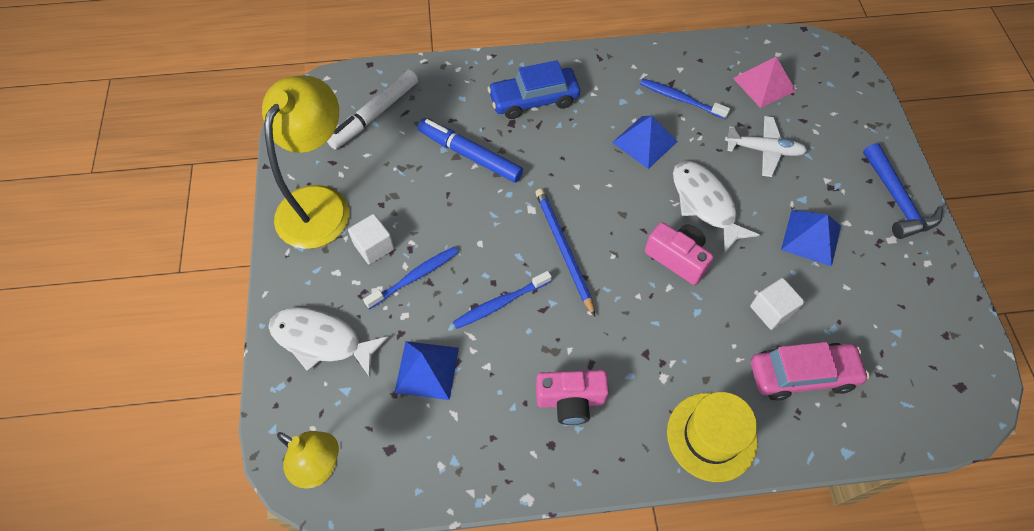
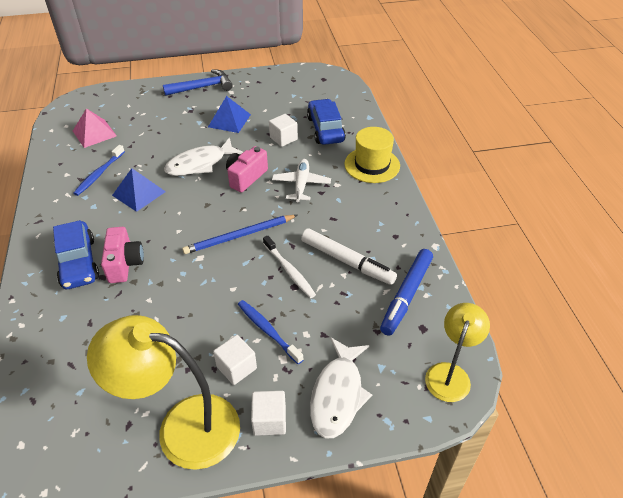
camera: 95 degrees left, 15 degrees down
(308, 275) = (269, 420): none -> white cube
(375, 114) = (68, 392): white marker -> white marker (347, 261)
(426, 370) = (353, 312): blue pyramid -> none
(470, 155) = (136, 304): blue marker -> blue marker (406, 295)
(500, 303) = (289, 271): blue toothbrush -> white toothbrush
(570, 400) = (362, 227): pink camera -> pink camera (124, 264)
(764, 150) = (156, 136): white plane -> white plane (301, 184)
(802, 375) = (325, 129): pink car -> blue car

